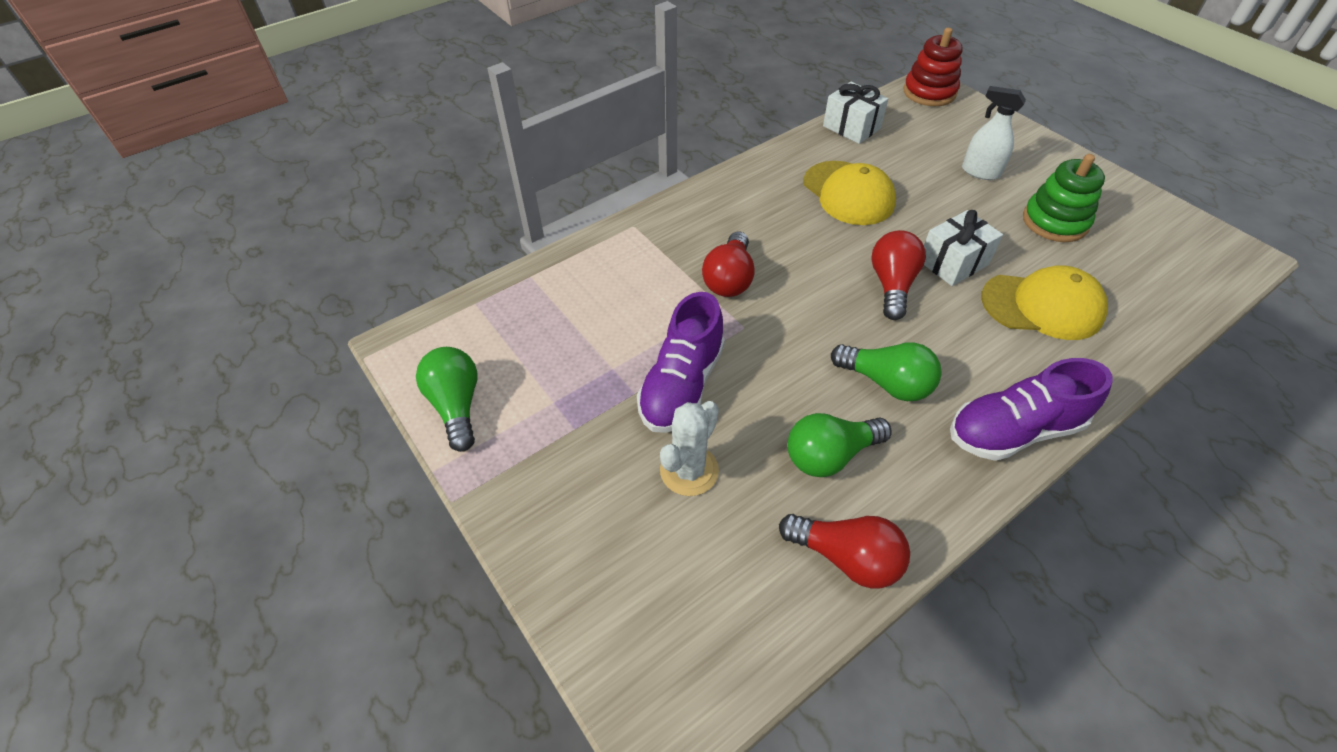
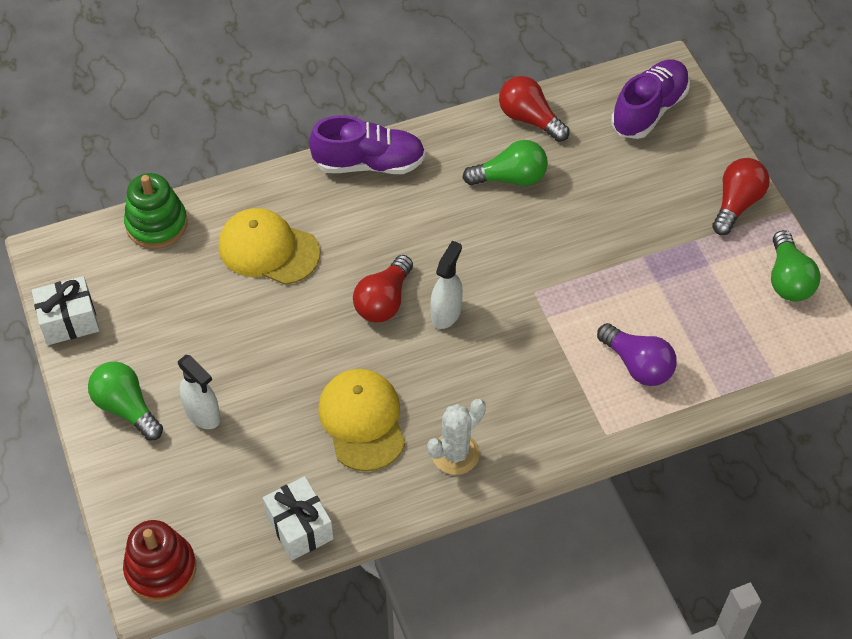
camera: 165 degrees left, 5 degrees up
(616, 284) = (637, 365): none -> purple light bulb
(682, 385) = (603, 253): purple shoe -> purple shoe (649, 110)
(689, 470) = (615, 191): white cactus -> white cactus (455, 454)
(729, 279) = (529, 344): red light bulb -> red light bulb (736, 203)
(824, 288) = (446, 313): none -> white spray bottle
(886, 383) = (440, 217): green light bulb -> green light bulb (126, 407)
(953, 262) = (313, 310): white gift -> white gift (69, 321)
(1055, 221) = (181, 331): green stacking toy -> green stacking toy (156, 224)

